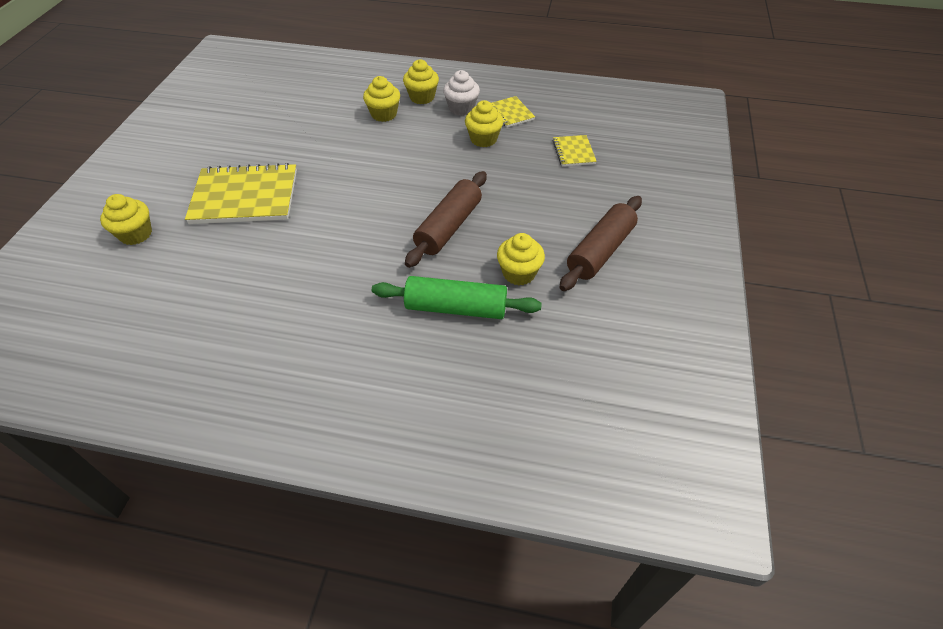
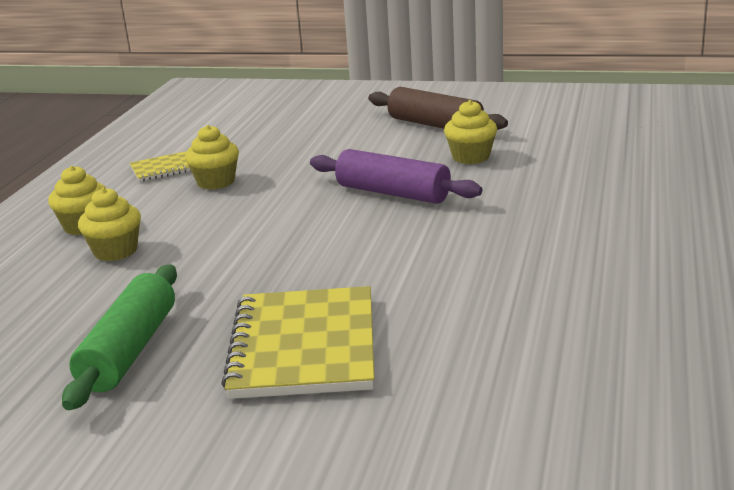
camera: 85 degrees left, 25 degrees down
(136, 234) = (395, 449): yellow cupcake -> none
(448, 227) = (393, 193): brown rolling pin -> purple rolling pin
(456, 308) = (528, 183): green rolling pin -> green rolling pin (129, 350)
(461, 108) = (133, 198): white cupcake -> none
(573, 152) = (263, 136): yellow notebook -> none

